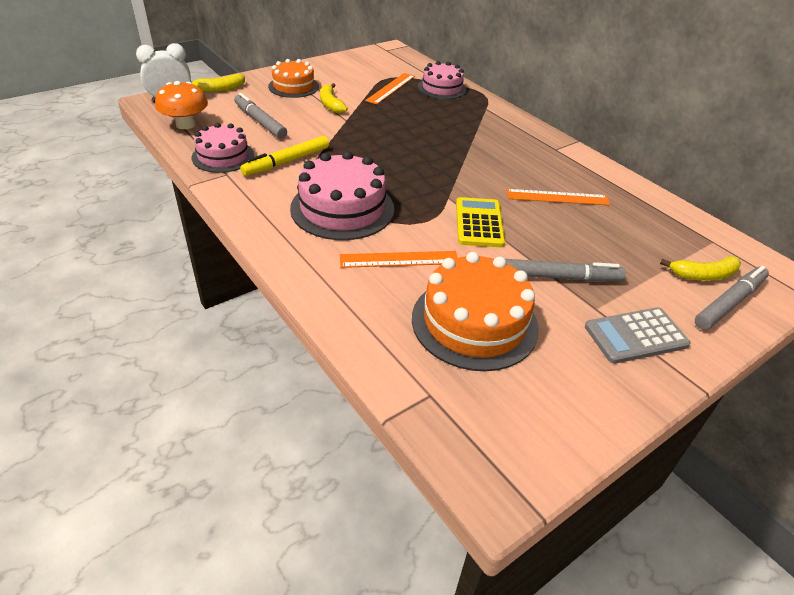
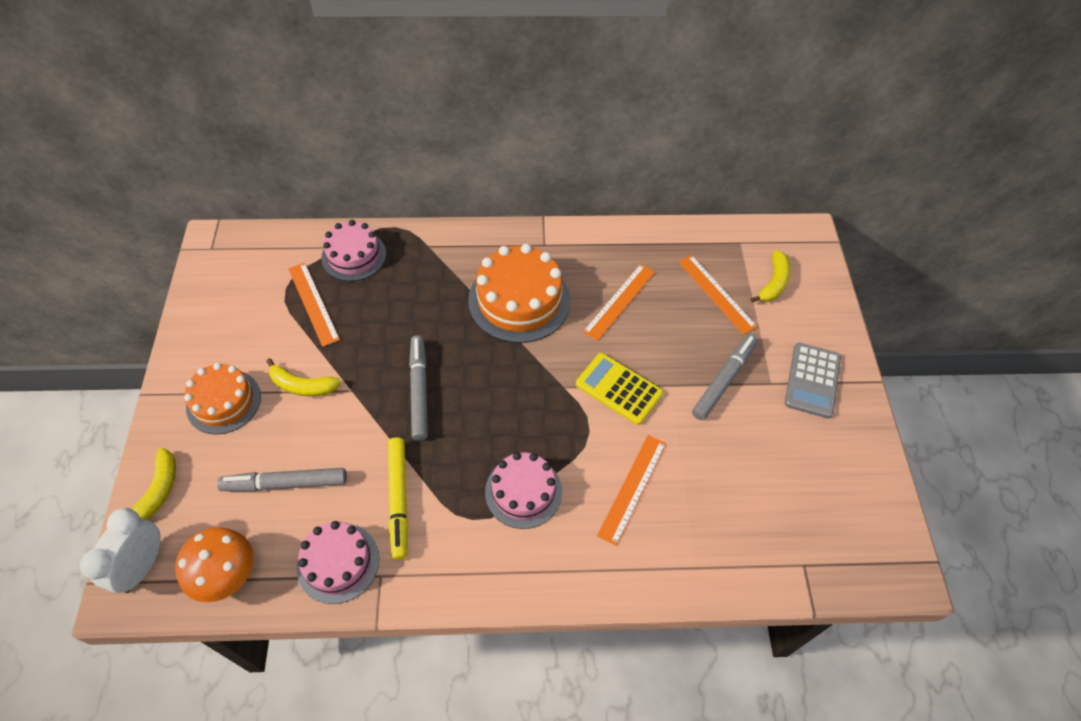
camera: 55 degrees left, 15 degrees up
(342, 208) = (523, 491): pink cake -> pink cake, size x0.65
(474, 322) = (743, 481): orange cake -> orange cake (519, 300)
(639, 244) = (716, 293): none -> orange ruler
(729, 303) = (809, 293): grey marker -> grey marker (419, 390)

